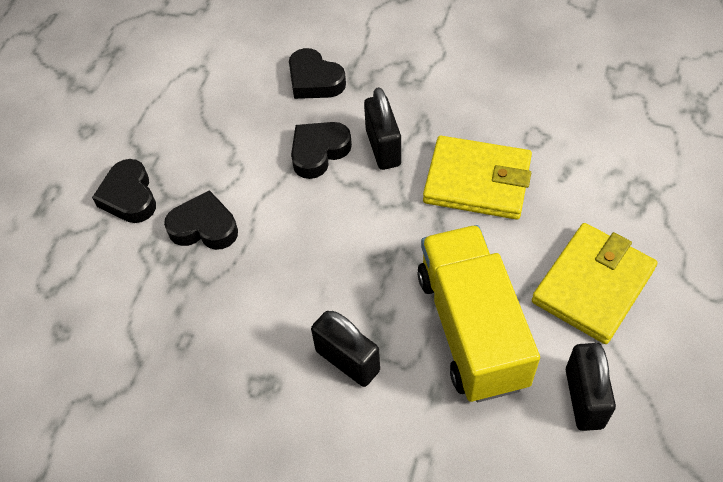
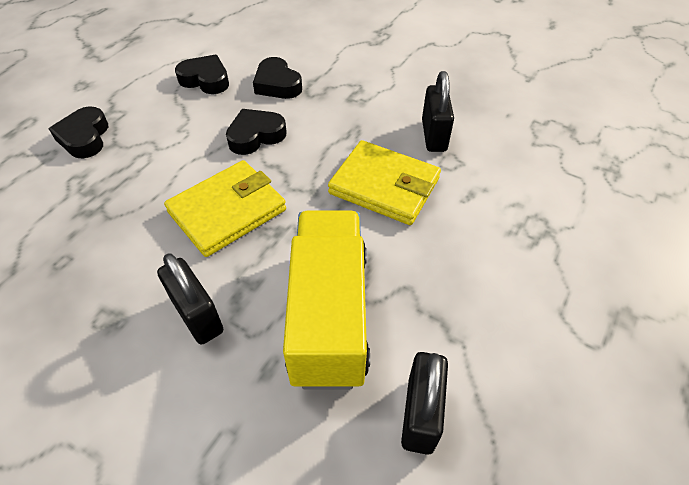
camera: 10 degrees right, 5 degrees down
(204, 227) = (131, 173): black heart -> black heart (205, 80)
(383, 148) = (312, 143): black padlock -> black padlock (434, 135)
(593, 286) = (464, 302): yellow wallet -> yellow wallet (227, 211)

